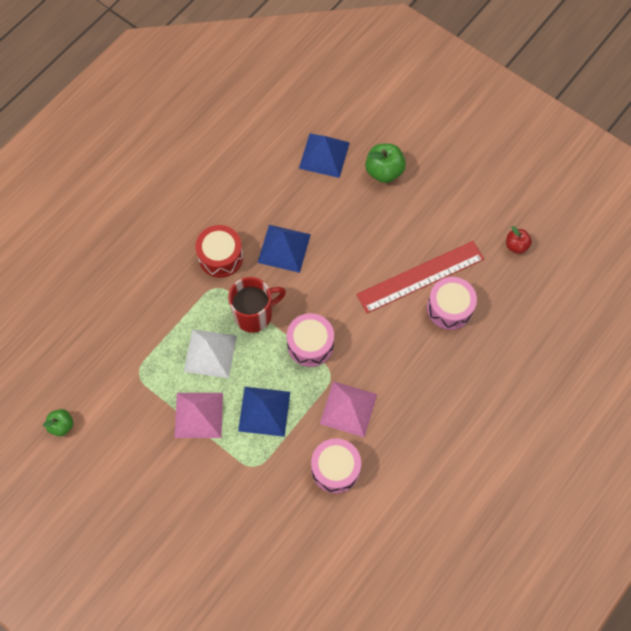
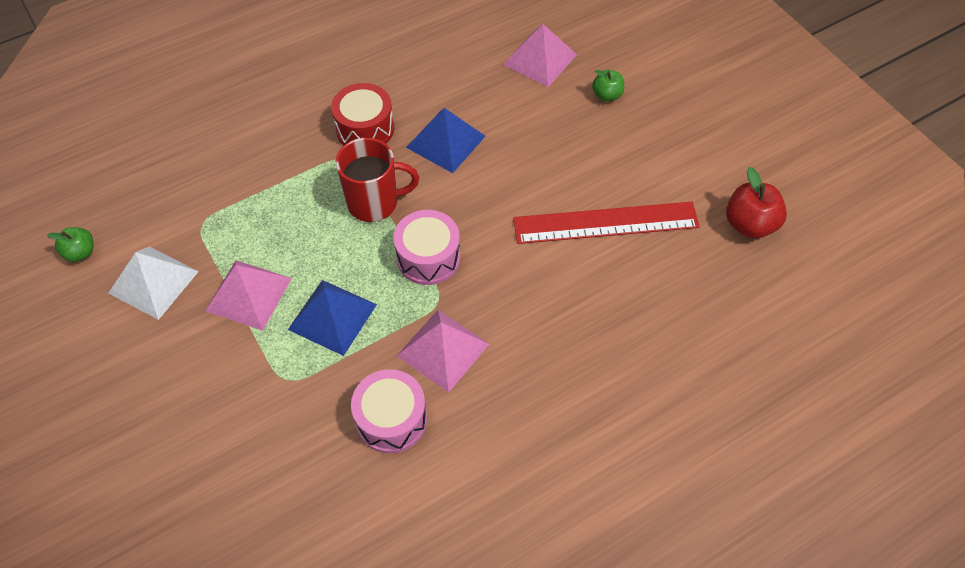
camera: 20 degrees right, 10 degrees down
(210, 353) = (299, 229): white pyramid -> white pyramid (153, 282)
(324, 155) = (540, 59): blue pyramid -> pink pyramid
(384, 171) = (607, 95): green apple -> green apple, size x0.61
(449, 308) = (630, 271): pink drum -> none
(516, 245) = (749, 224): red apple -> red apple, size x1.63

